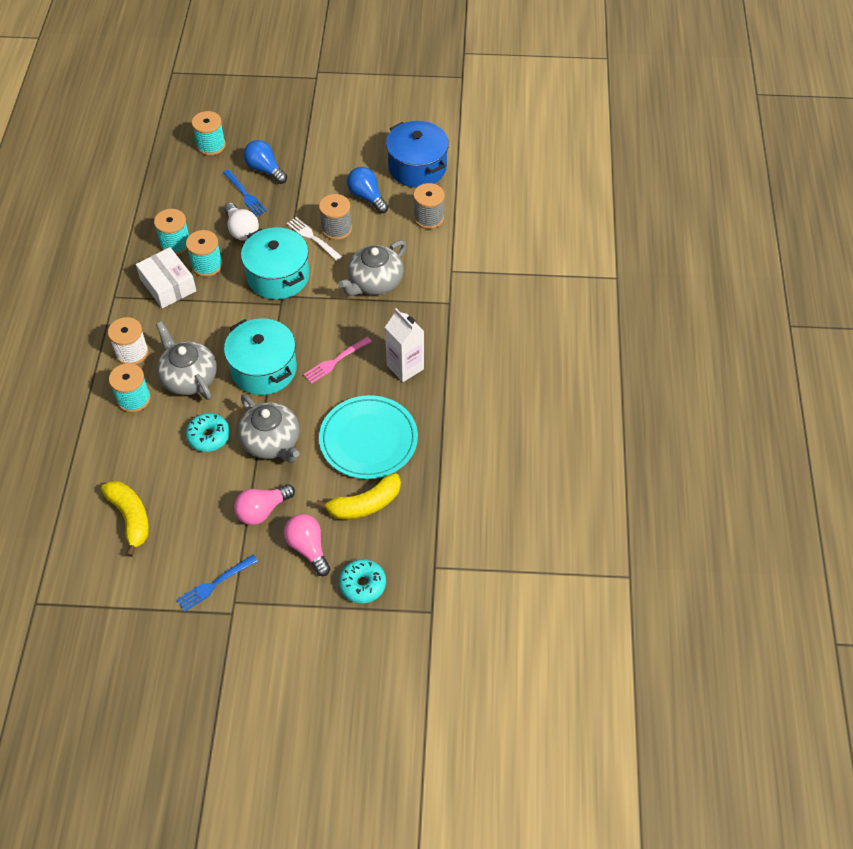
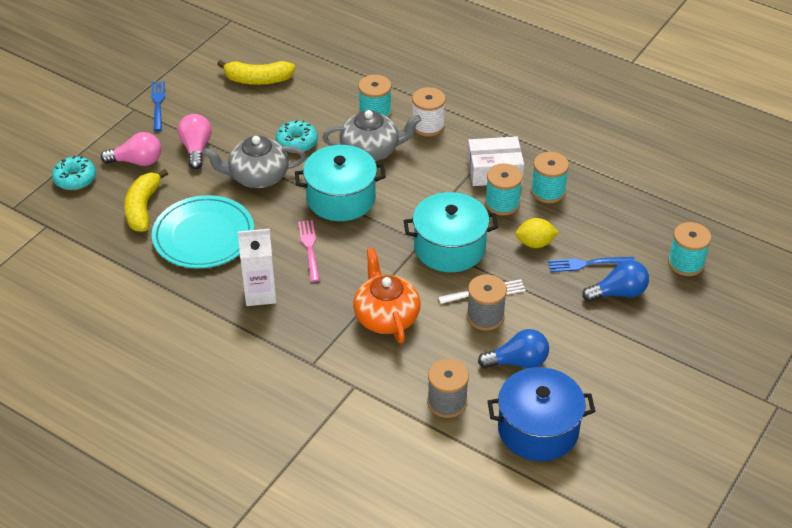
camera: 120 degrees right, 10 degrees down
(241, 230) = (535, 243): white light bulb -> yellow lemon
(374, 282) = (386, 316): grey teapot -> orange teapot

